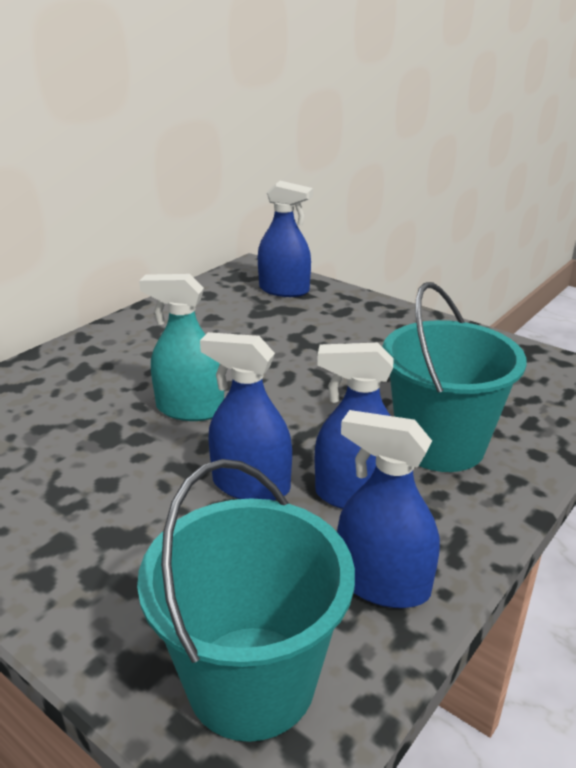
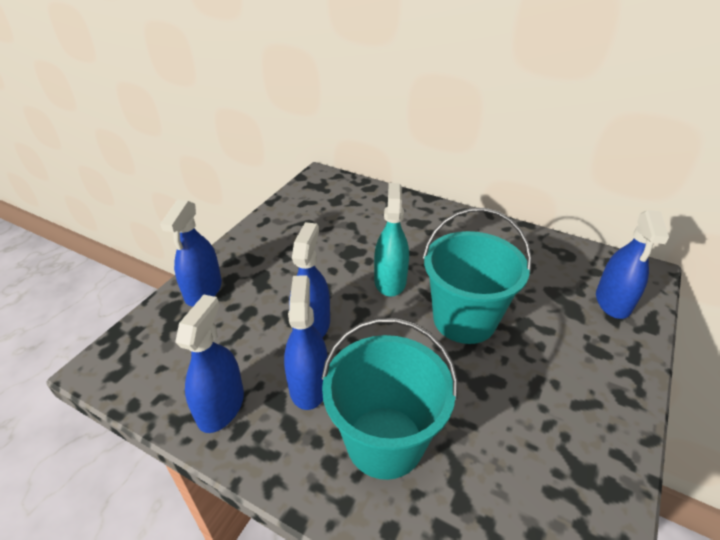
camera: 80 degrees right, 10 degrees up
(110, 616) = (203, 290): none -> blue spray bottle
(251, 681) = (156, 352): turquoise bucket -> turquoise bucket (464, 319)

